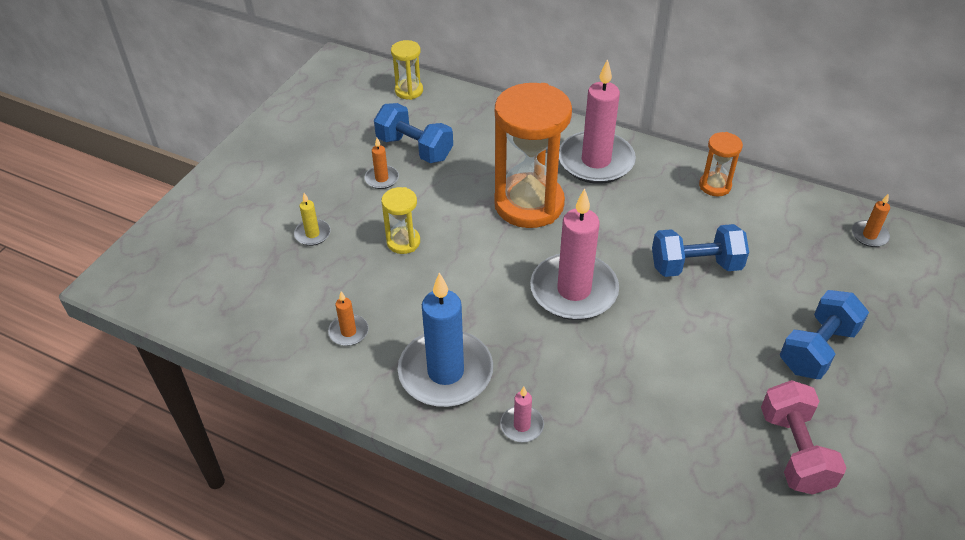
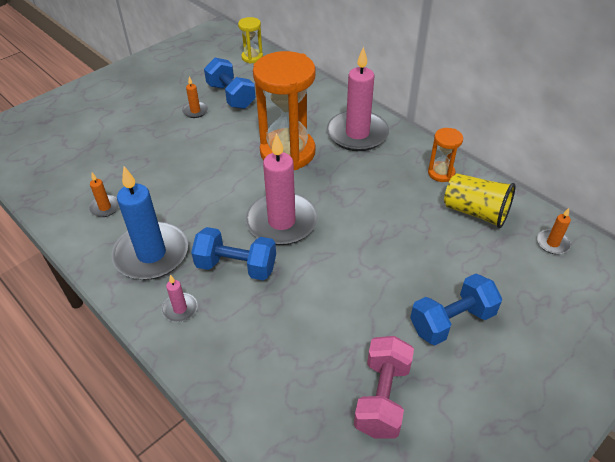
camera: 20 degrees right, 0 degrees up
(312, 234) = (125, 136): yellow candle -> none
(403, 242) = (182, 156): yellow hourglass -> none
(695, 266) = (388, 229): blue dumbbell -> blue dumbbell (236, 266)
(775, 222) = (475, 212): none -> yellow cup

